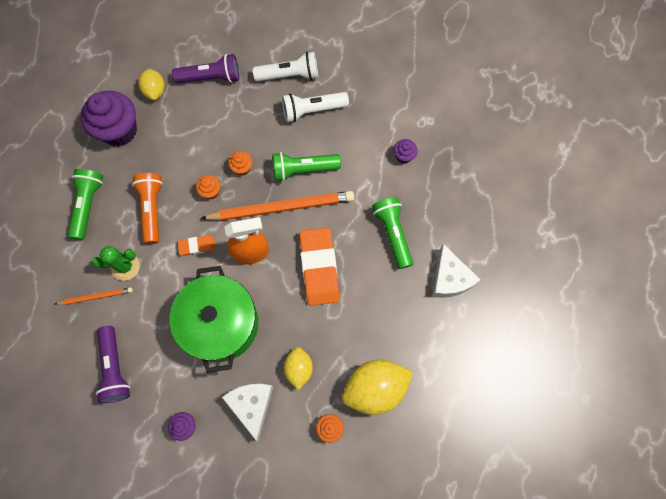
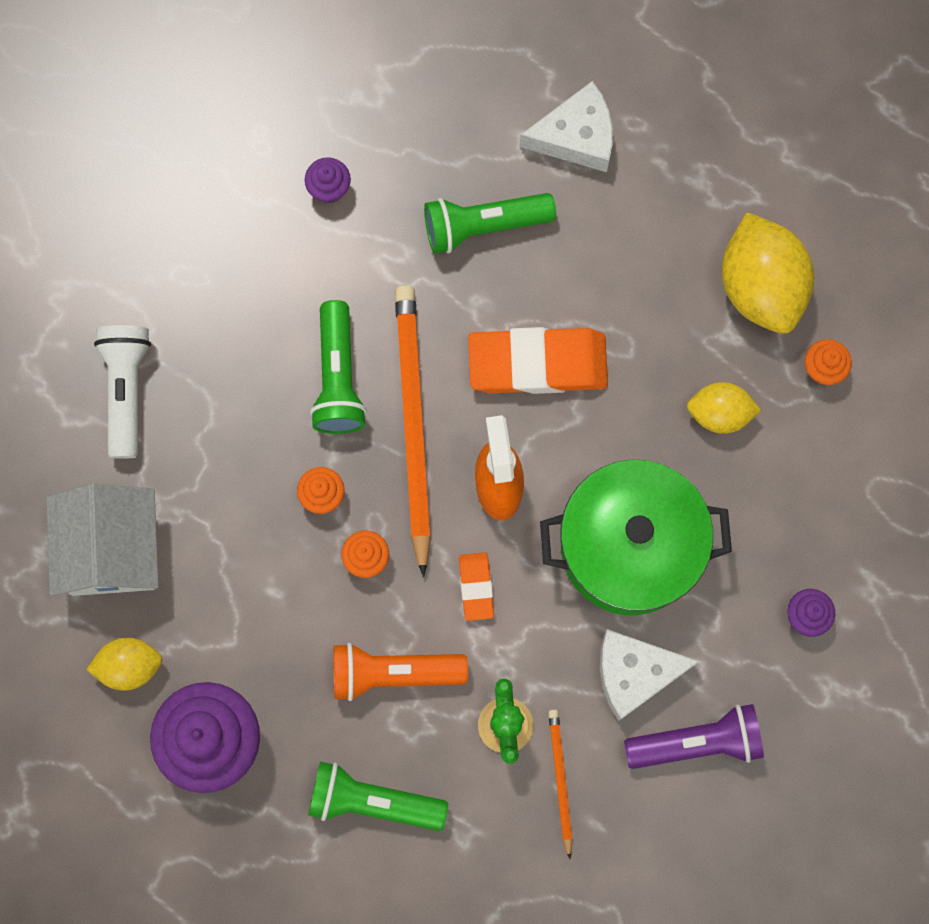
camera: 85 degrees left, 5 degrees up
(211, 77) = (112, 549): purple flashlight -> white house
(252, 405) = (777, 498): white cheese -> white cheese (634, 673)
(312, 110) = (212, 351): white flashlight -> none

